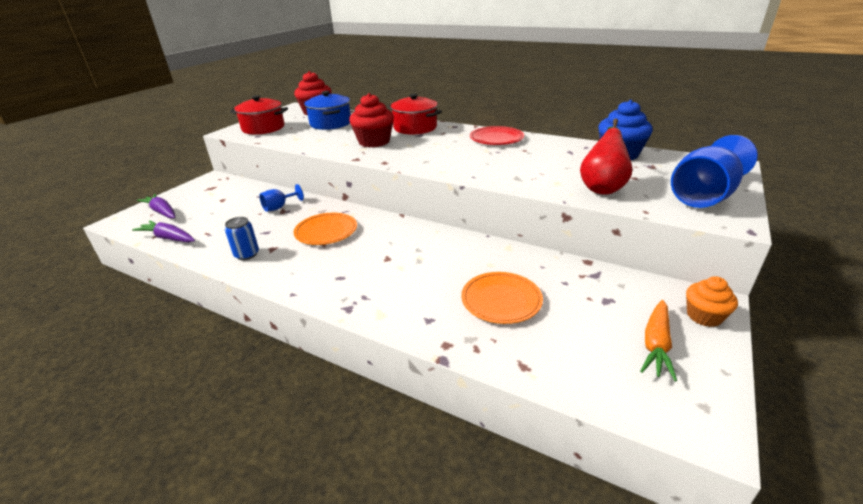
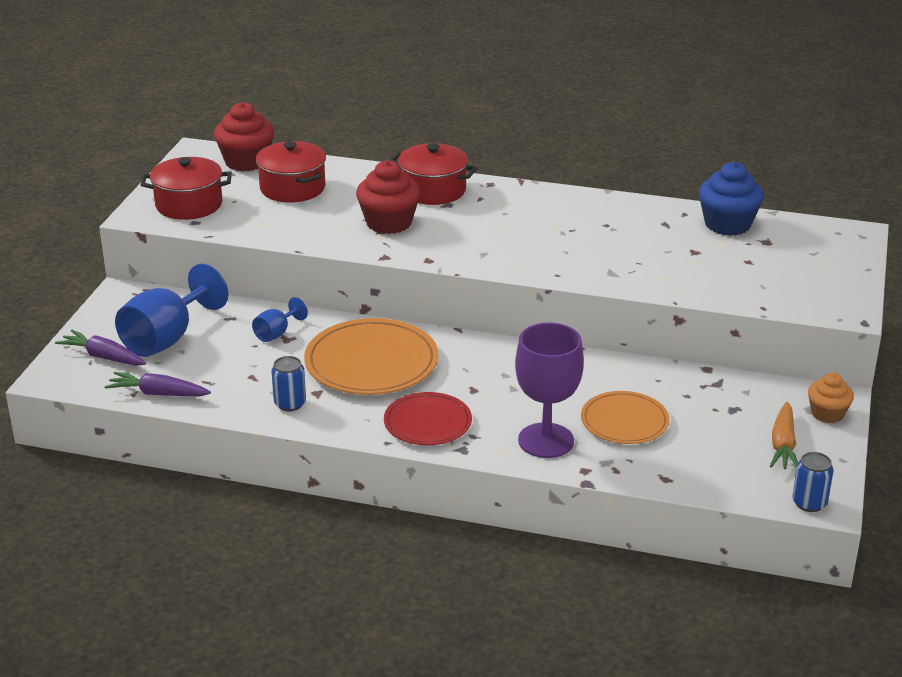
camera: 15 degrees left, 0 degrees up
(326, 231) = (371, 363): orange plate -> orange plate, size x1.60
(330, 123) = (292, 188): blue pot -> red pot
(423, 309) = (546, 440): none -> purple goblet
(496, 138) = (561, 205): red plate -> red plate (427, 423)
(602, 187) = (714, 279): red pear -> none
(687, 426) = (809, 503): none -> blue can
(703, 196) = (823, 282): blue goblet -> blue goblet (166, 339)

